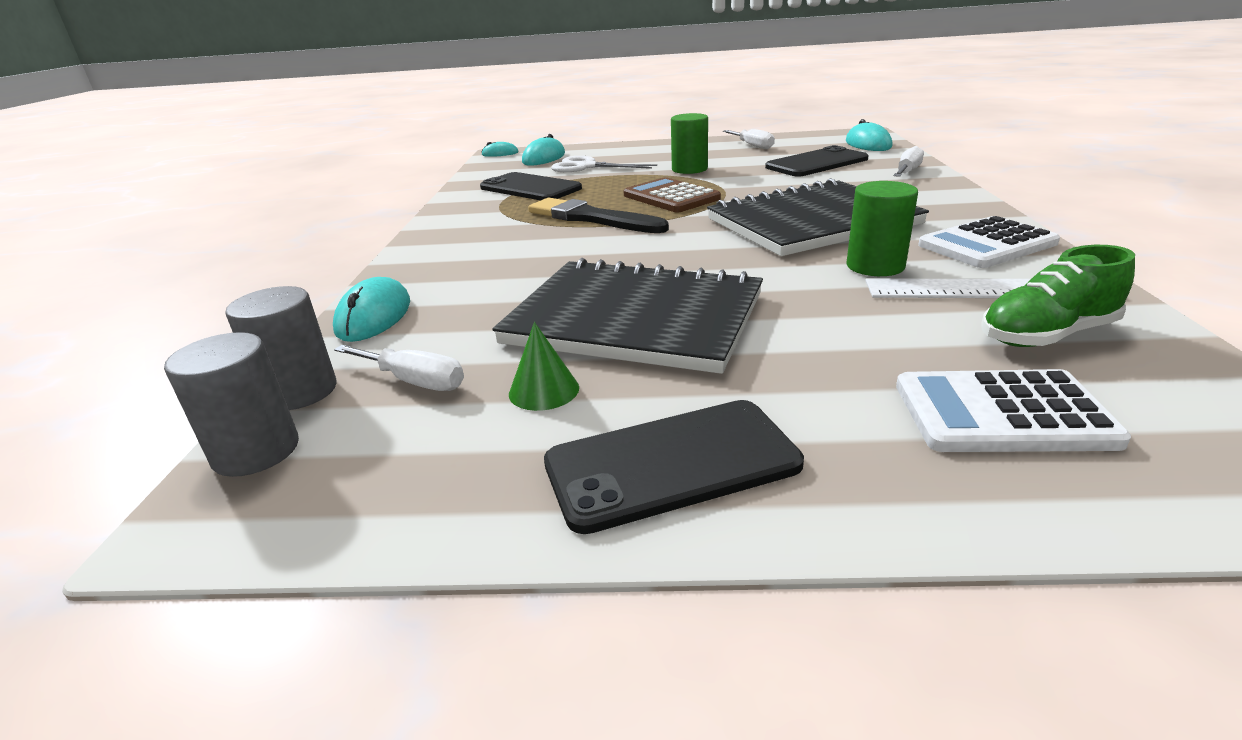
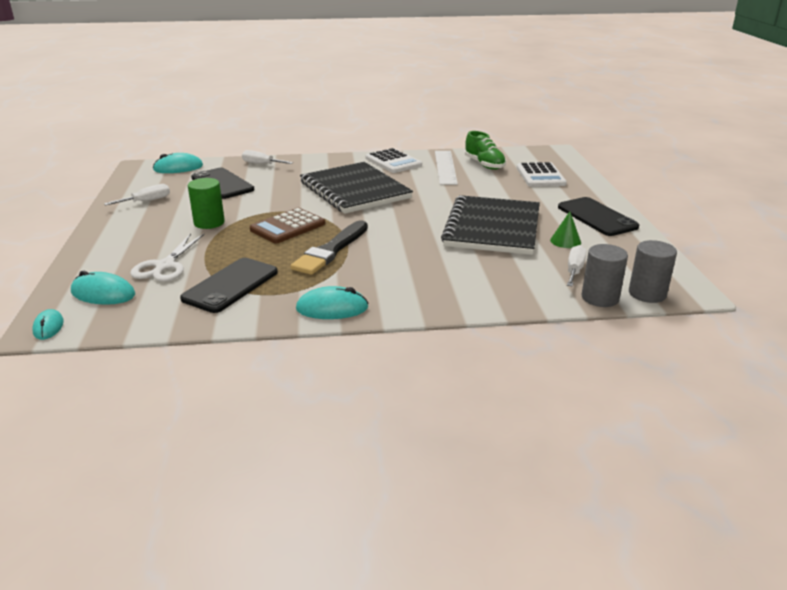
camera: 100 degrees left, 0 degrees up
(374, 316) = (512, 298): turquoise mouse -> turquoise mouse (332, 308)
(875, 266) = (421, 182): green cylinder -> none

